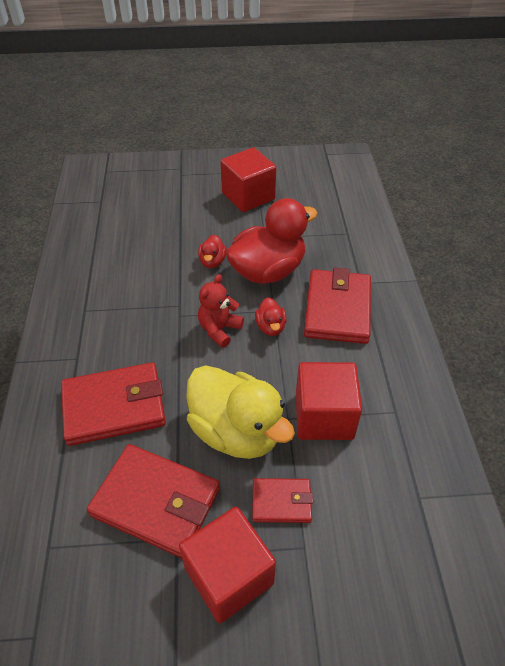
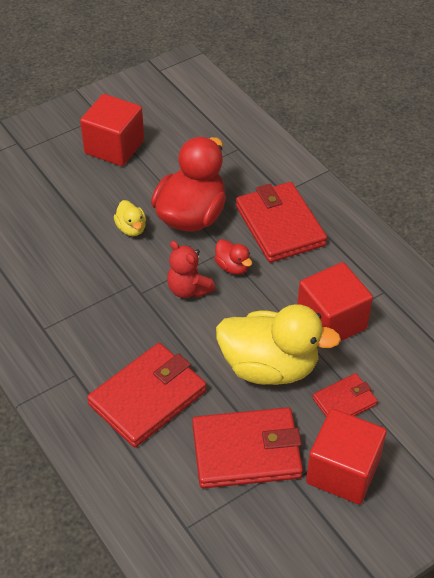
camera: 30 degrees left, 0 degrees up
(212, 261) = (131, 228): red duck -> yellow duck
(219, 329) = (188, 289): red teddy bear -> red teddy bear turned 45 degrees counterclockwise

